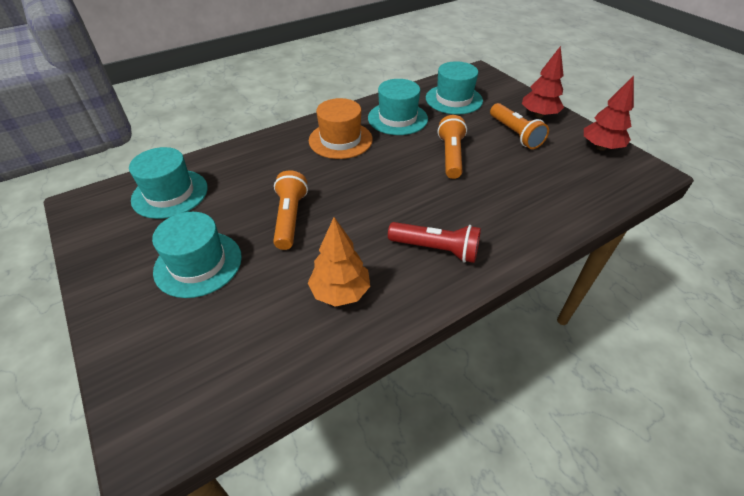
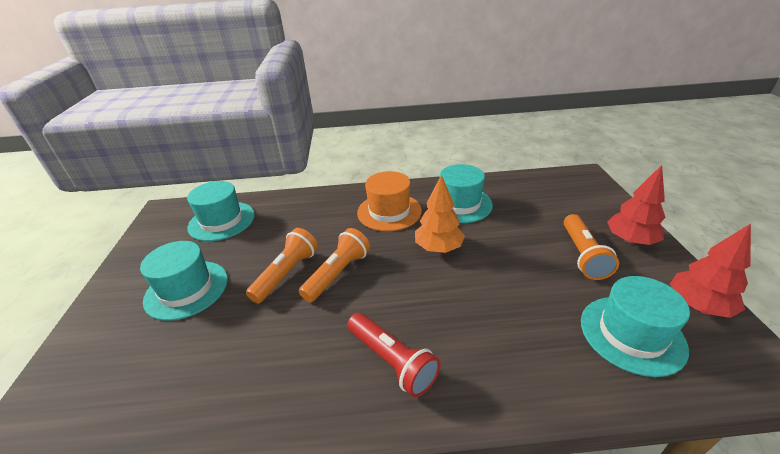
camera: 30 degrees right, 10 degrees down
(340, 292) = (265, 368): orange tree -> orange tree (438, 248)
(451, 156) = (487, 259): orange flashlight -> orange flashlight (338, 273)
(454, 99) = (534, 198): turquoise hat -> turquoise hat (631, 334)

